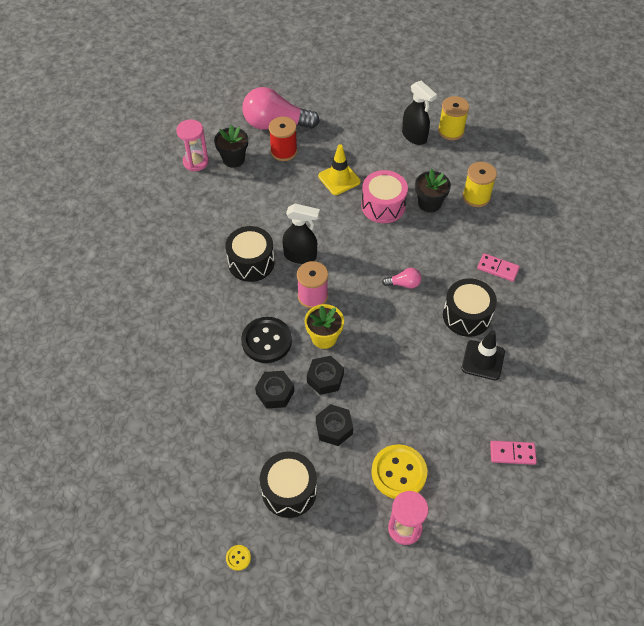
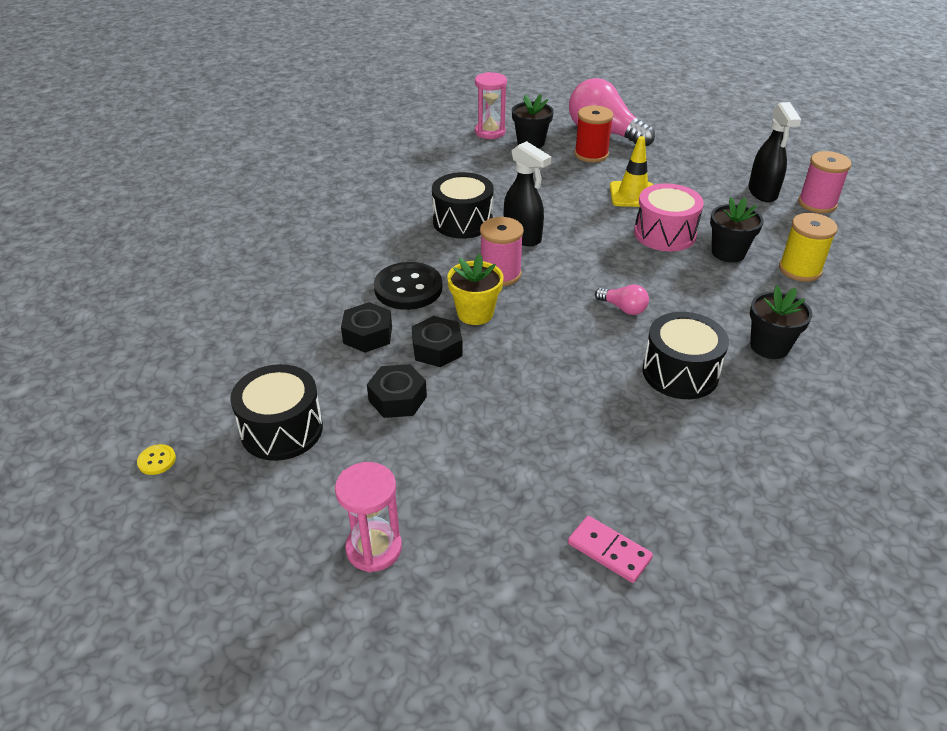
camera: 35 degrees right, 15 degrees down
(399, 472) = (429, 484): yellow button -> none
(451, 131) = (817, 203): yellow spool -> pink spool
(483, 360) = (661, 427): black traffic cone -> none
(497, 268) = (769, 346): pink domino -> black flower pot

